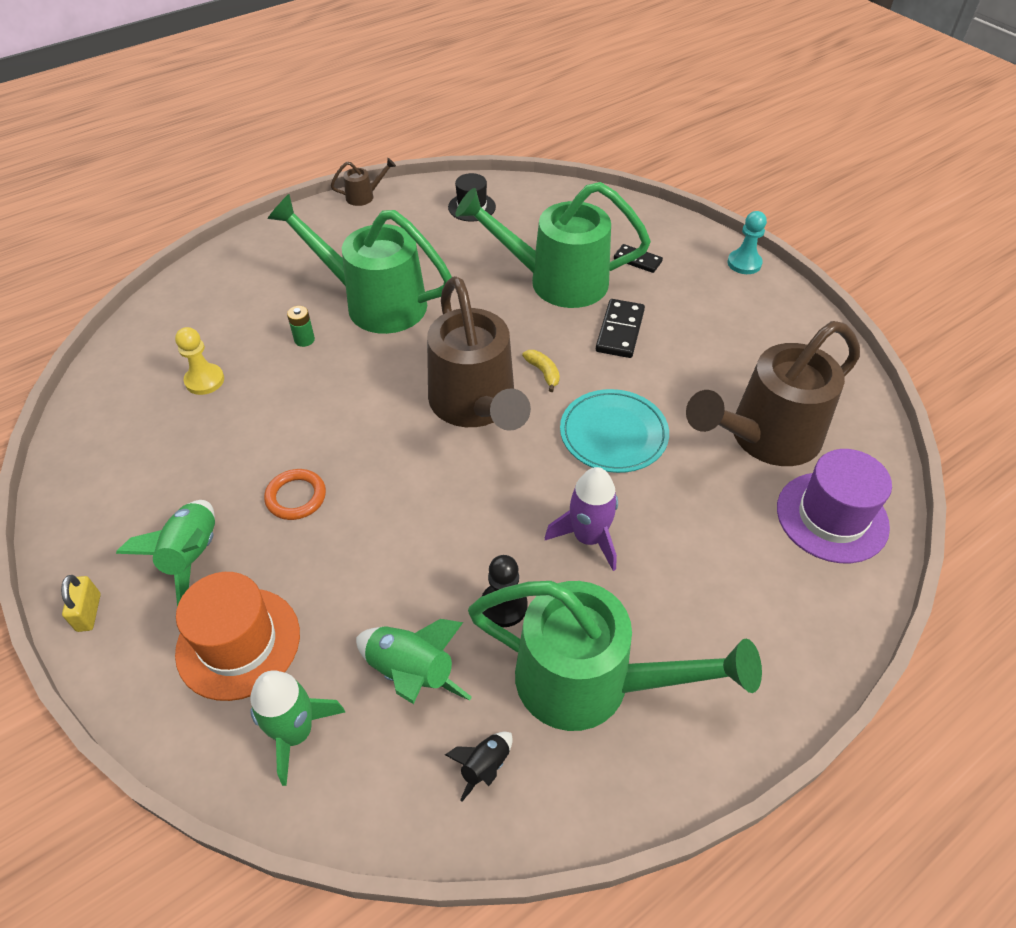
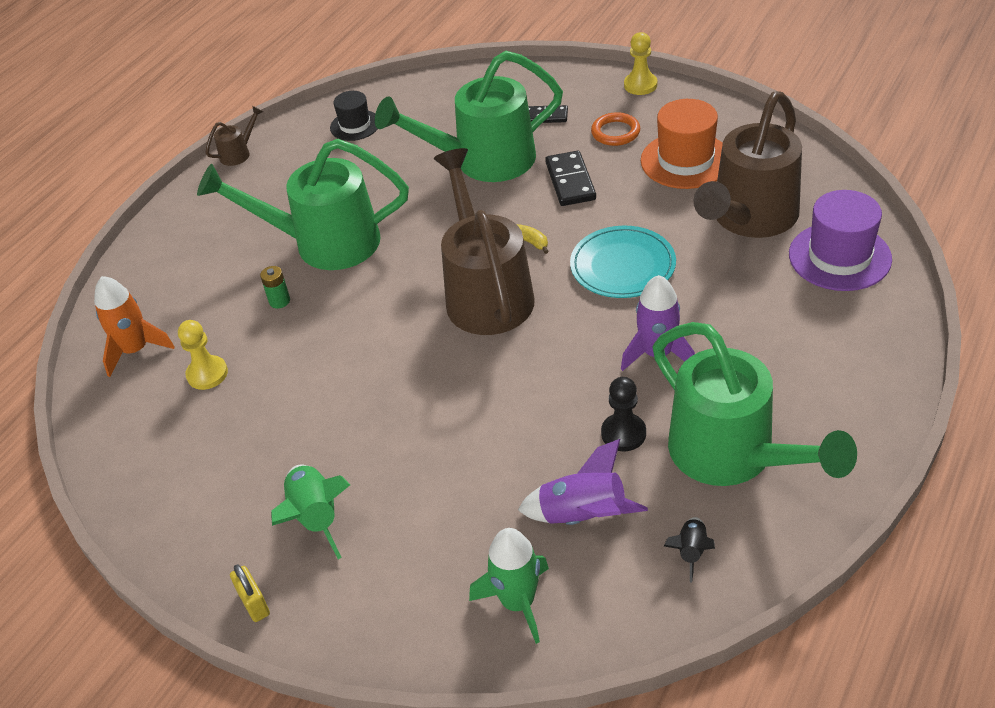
camera: 20 degrees left, 5 degrees down
(168, 335) = (136, 350): none -> orange rocket
(238, 643) = (414, 562): orange hat -> orange hat (685, 160)
(296, 497) = (376, 431): orange ring -> orange ring (615, 132)
(411, 673) = (583, 516): green rocket -> purple rocket
(476, 406) = (486, 292): brown watering can -> brown watering can turned 150 degrees counterclockwise
(591, 682) = (733, 456): green watering can -> green watering can turned 60 degrees clockwise
(744, 263) = (640, 85): turquoise pawn -> yellow pawn

